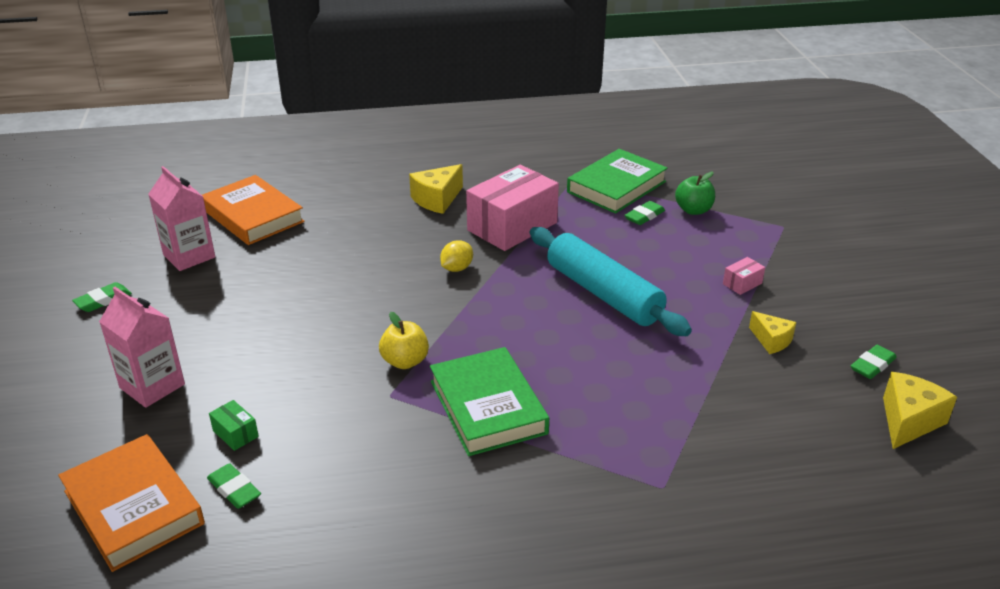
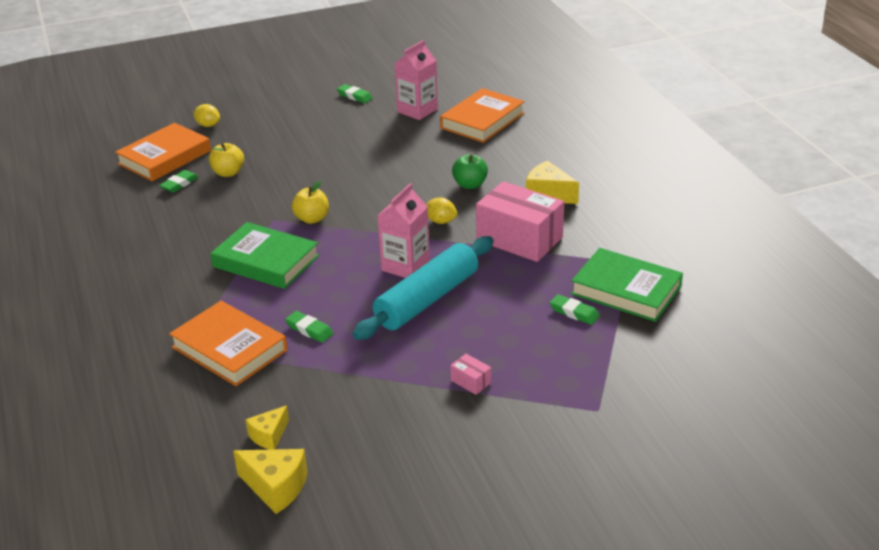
camera: 80 degrees right, 0 degrees up
(63, 452) = (208, 125): none -> yellow lemon
(152, 386) = (270, 135): pink carton -> pink carton (405, 266)
(235, 434) = (228, 173): green box -> yellow apple
(487, 407) = (266, 261): green book -> green book turned 60 degrees clockwise
(669, 447) = (229, 349): none -> orange book
(693, 210) = (602, 344): green apple -> green apple (470, 185)
(771, 340) = (380, 401): yellow cheese -> yellow cheese (269, 436)
(872, 365) = (355, 468): green eraser -> green eraser (309, 330)

